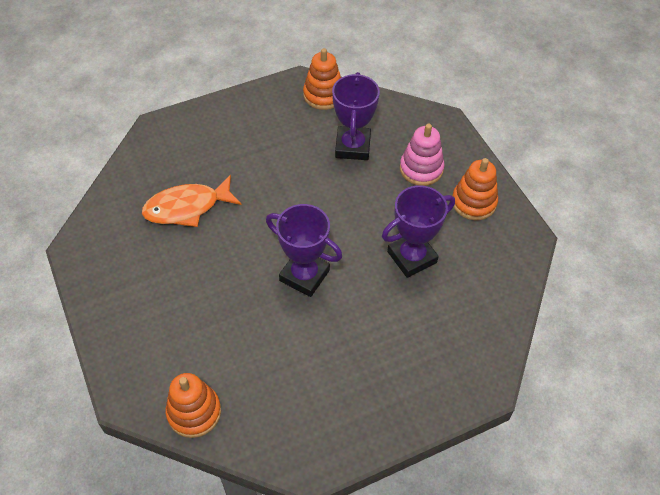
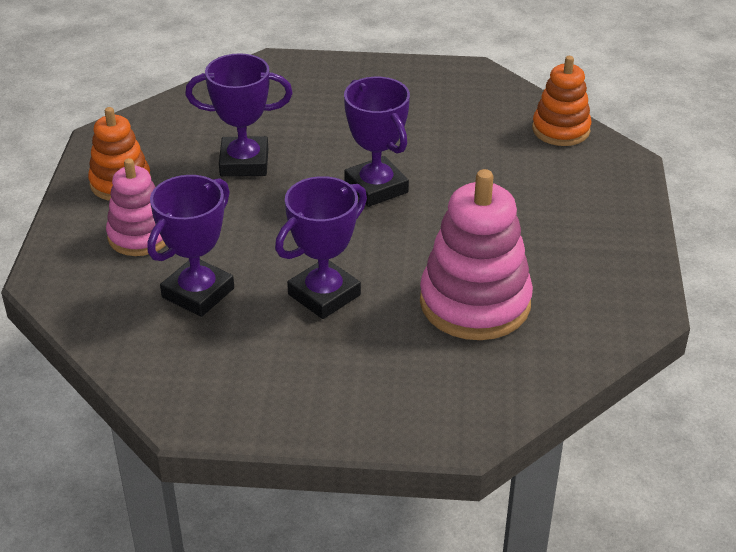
camera: 150 degrees left, 15 degrees down
(187, 207) = (475, 303): orange fish -> pink stacking toy
(280, 175) = (324, 295): none -> purple trophy
(323, 95) = (170, 380): orange stacking toy -> none

